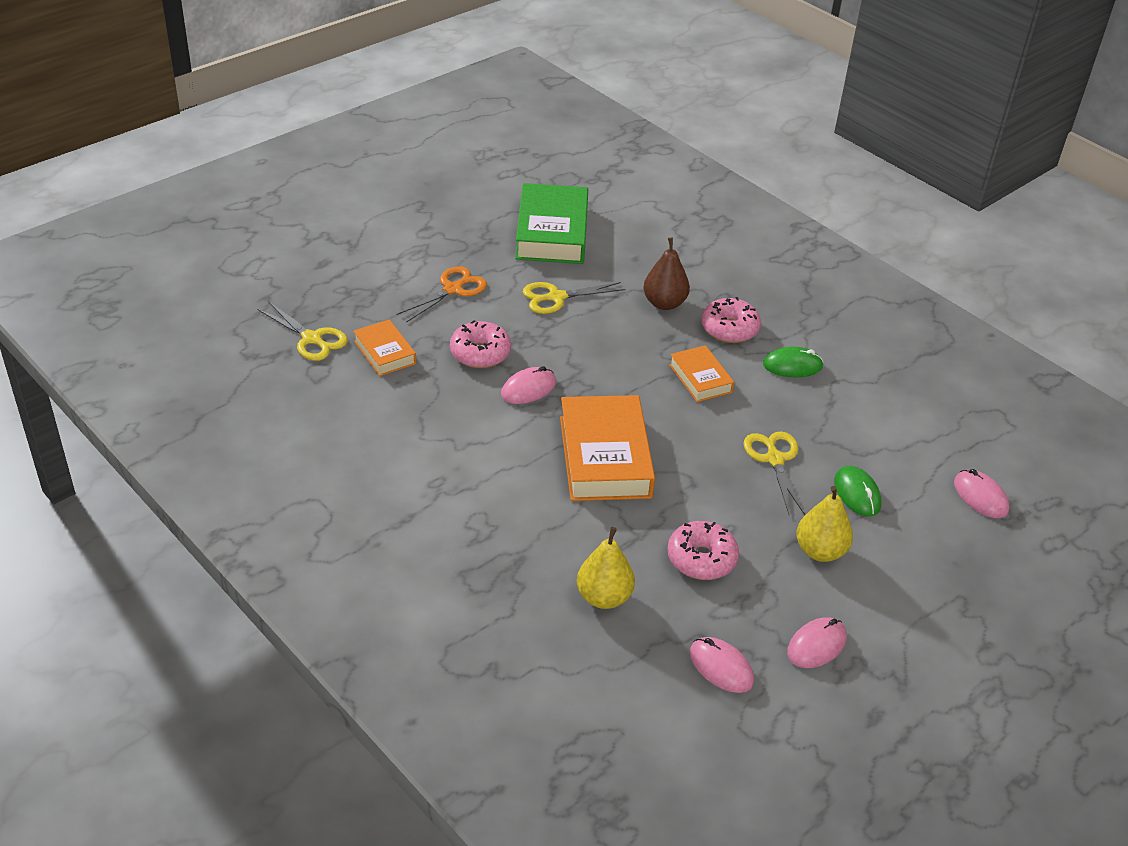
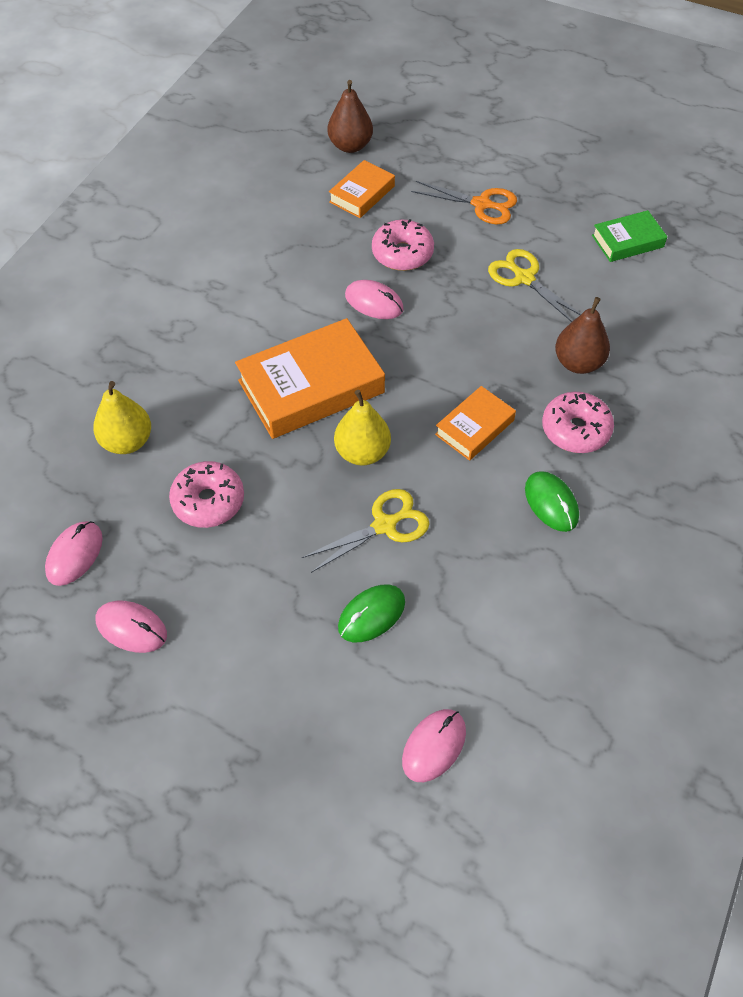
camera: 70 degrees right, 15 degrees up
(311, 339) = (350, 146): yellow scissors -> brown pear
(552, 232) = (627, 241): green book -> green book, size x0.54
(820, 551) = (265, 600): yellow pear -> yellow pear (362, 452)

